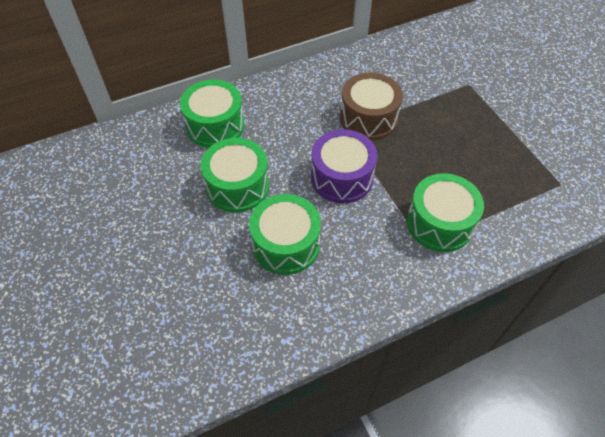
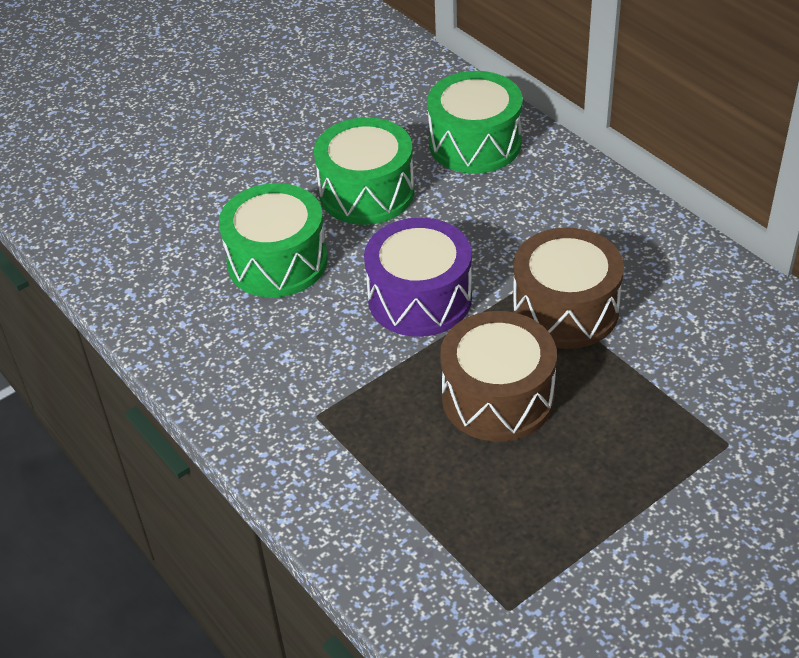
camera: 80 degrees right, 10 degrees down
(425, 159) = (497, 397): none -> brown drum
(439, 223) = (361, 431): green drum -> none

